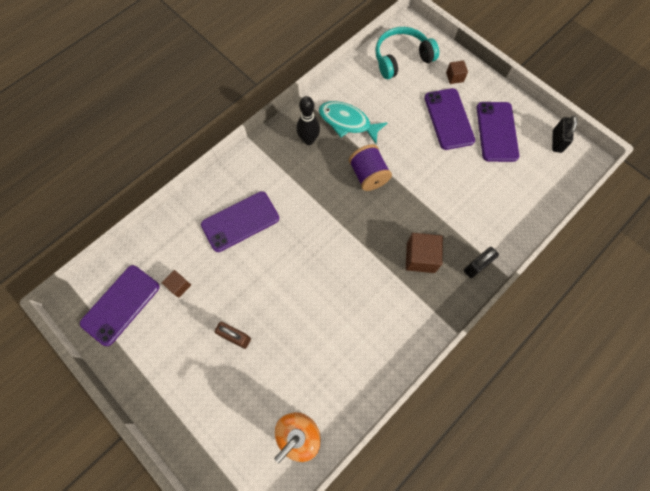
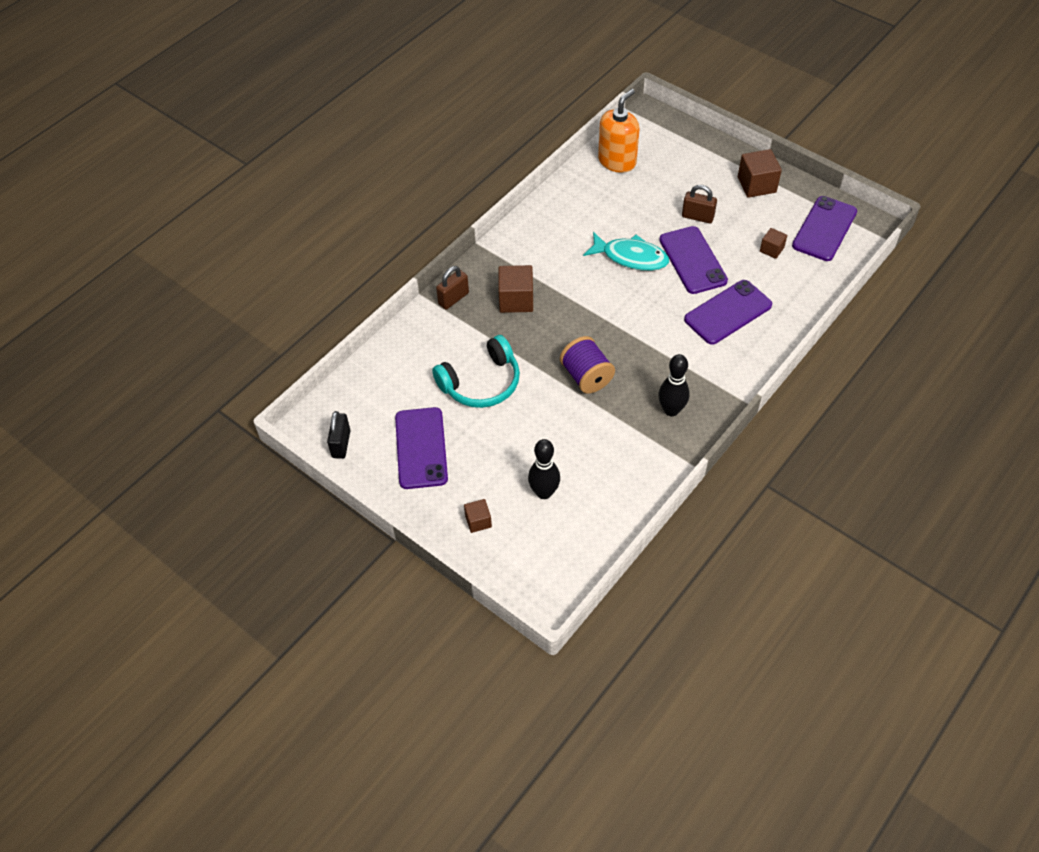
camera: 175 degrees right, 15 degrees down
(163, 374) = (756, 185): none -> brown cube
(347, 122) = (624, 438): turquoise fish -> turquoise fish (631, 257)
(401, 58) = (559, 543): turquoise headphones -> turquoise headphones (481, 383)
(409, 91) = (544, 492): none -> black bowling pin
(448, 119) = (486, 458): purple phone -> purple phone (693, 260)
(476, 266) = (453, 298): black padlock -> brown padlock

